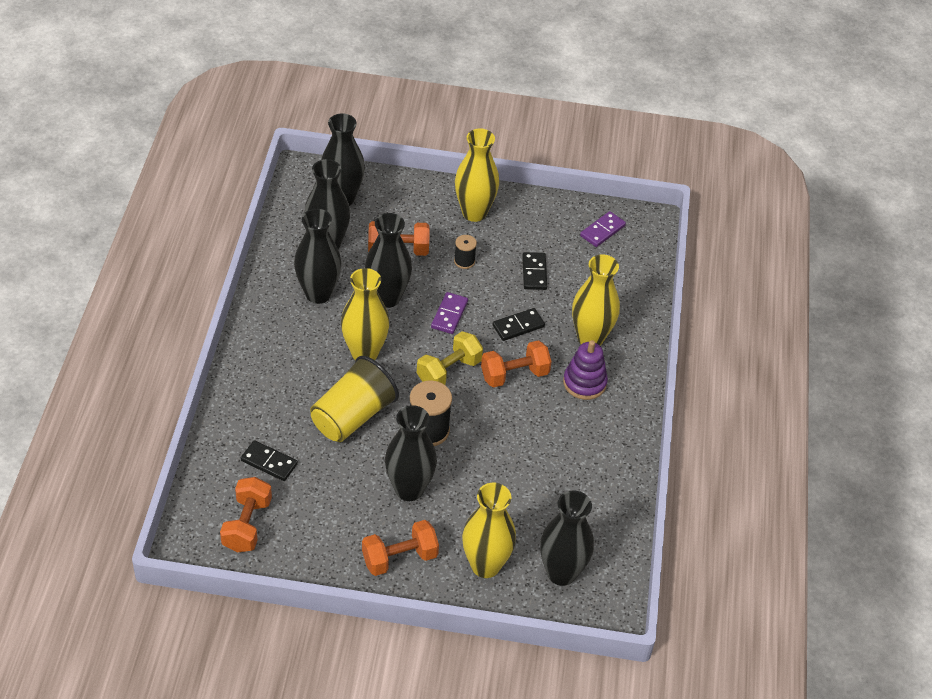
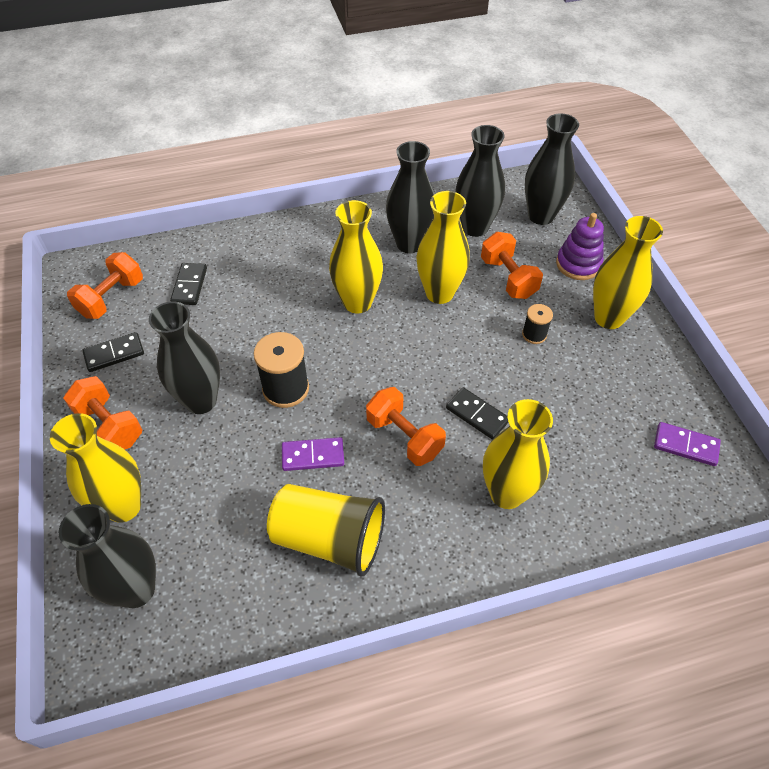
camera: 70 degrees right, 5 degrees up
(247, 525) = (111, 298): orange dumbbell -> orange dumbbell turned 45 degrees counterclockwise
(353, 416) = (273, 323): yellow cup -> yellow cup (329, 539)
(387, 298) = (439, 293): black vase -> yellow vase
(449, 315) = (451, 349): purple domino -> purple domino (313, 456)
(449, 371) = (374, 377): yellow dumbbell -> none
(534, 273) = (566, 401): black domino -> black domino (114, 353)
(584, 383) = (434, 512): purple stacking toy -> purple stacking toy (578, 264)

